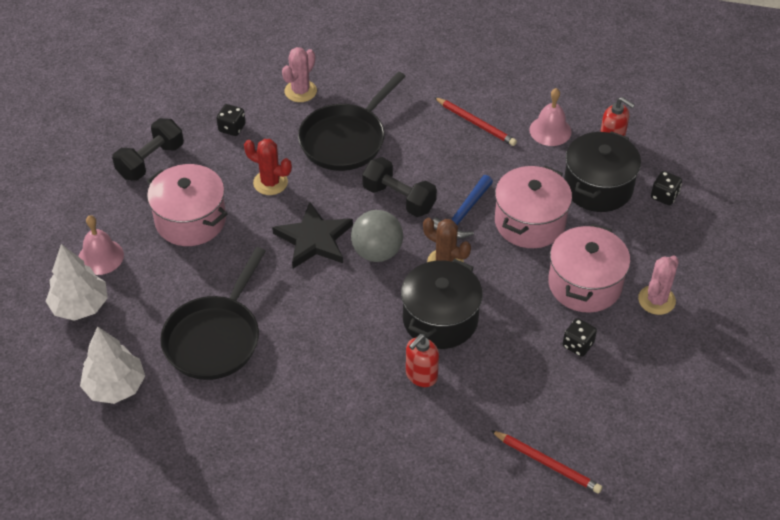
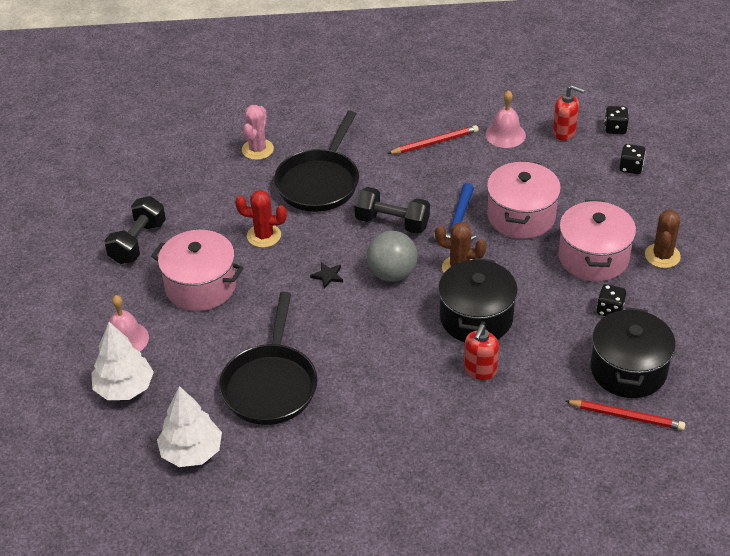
camera: 15 degrees left, 5 degrees down
(232, 128) = (205, 196): black dice -> black dice (615, 128)
(314, 239) = (327, 276): black star -> black star, size x0.42
(475, 123) = (434, 143): red pencil -> red pencil turned 45 degrees counterclockwise
(598, 187) = (569, 173): black pot -> black pot (628, 370)
(656, 300) = (662, 256): pink cactus -> brown cactus

